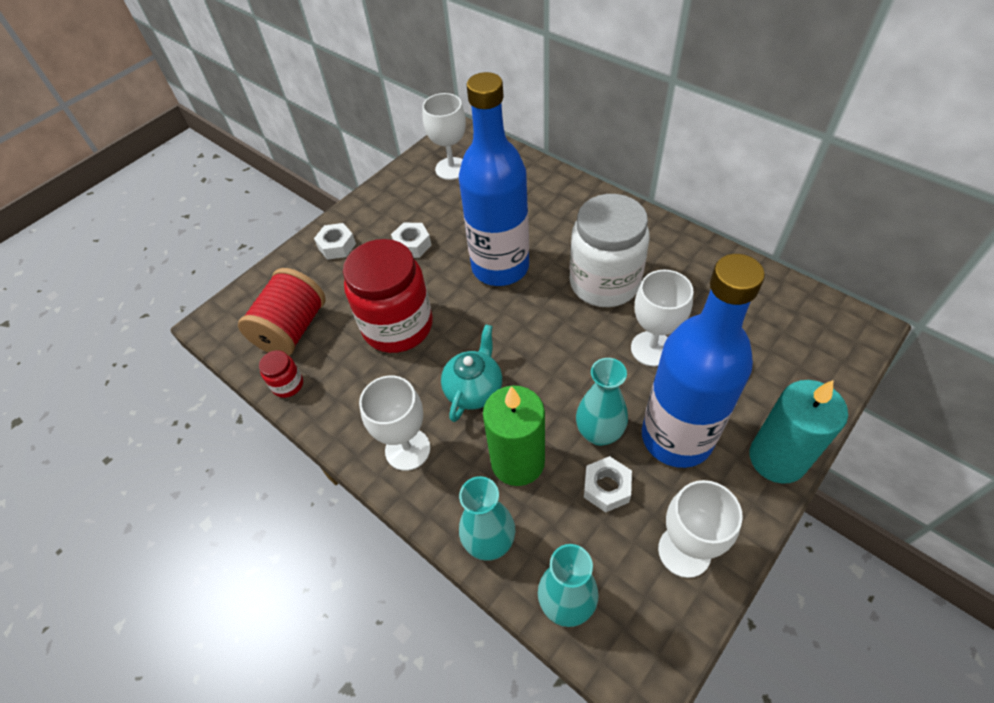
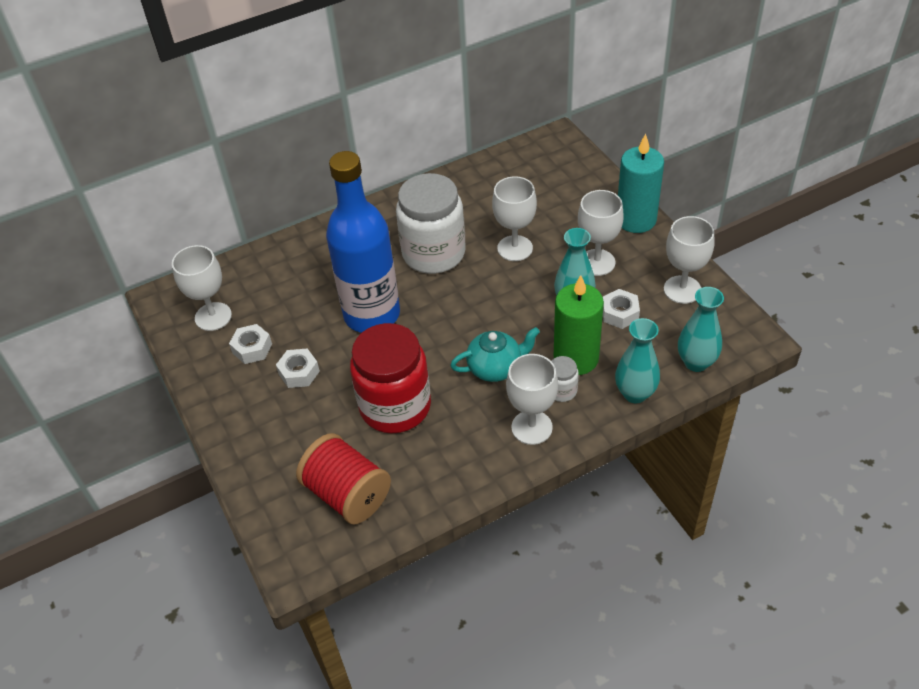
camera: 70 degrees left, 5 degrees down
(288, 385) = (416, 508): red jar -> none
(337, 246) = (256, 436): white nut -> white nut (252, 348)
(466, 462) = (561, 390): none -> white jar
(474, 390) = (495, 368): turquoise teapot -> turquoise teapot turned 120 degrees clockwise
(676, 437) = (597, 262): blue bottle -> white goblet

